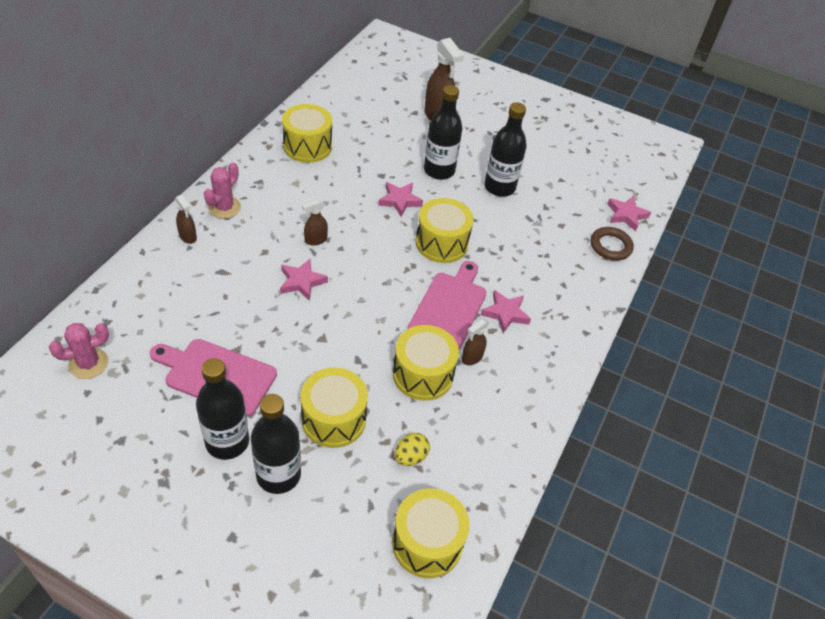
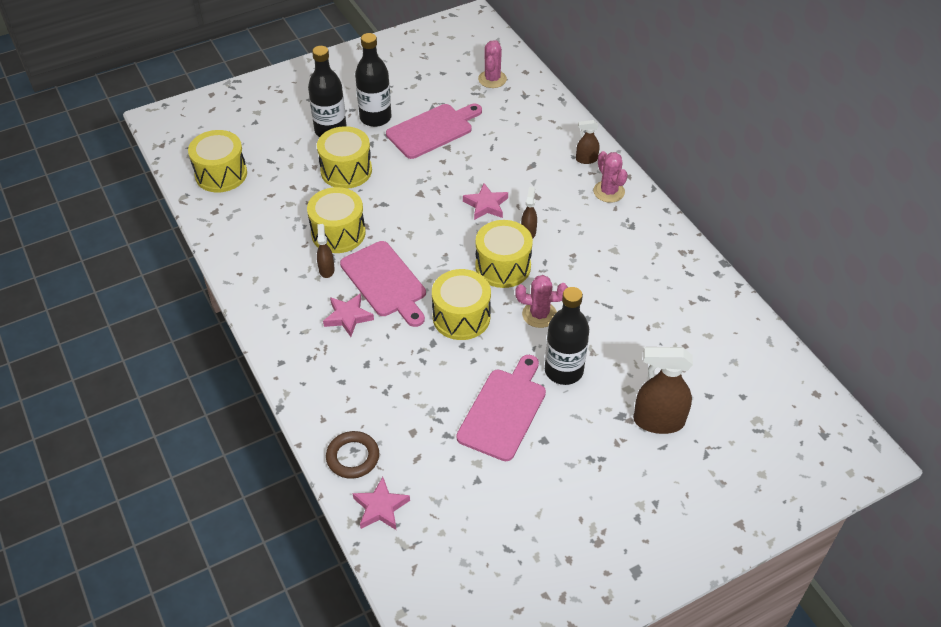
camera: 130 degrees right, 0 degrees up
(307, 146) = (665, 280): yellow drum -> yellow drum (503, 266)
(400, 201) = (539, 314): pink star -> pink cactus
(410, 457) = (282, 194): yellow egg -> none
(499, 187) = (504, 410): black bottle -> pink cutting board

